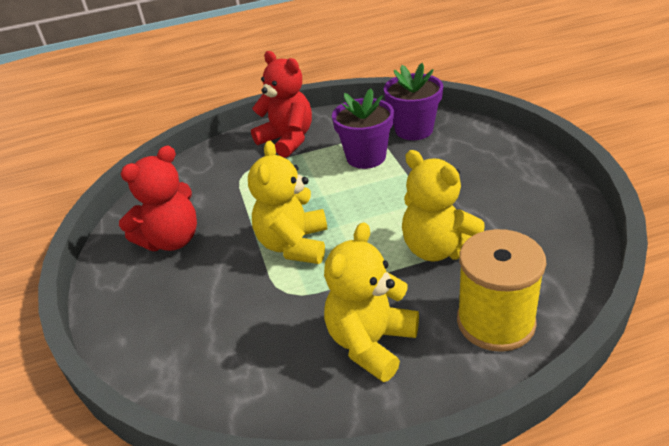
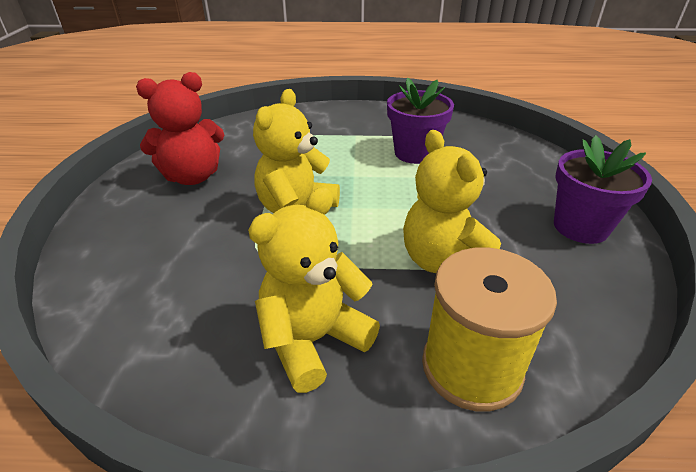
camera: 15 degrees right, 0 degrees up
(287, 140) = (349, 121): red teddy bear -> none
(414, 130) = (476, 141): purple flower pot -> purple flower pot (580, 227)

